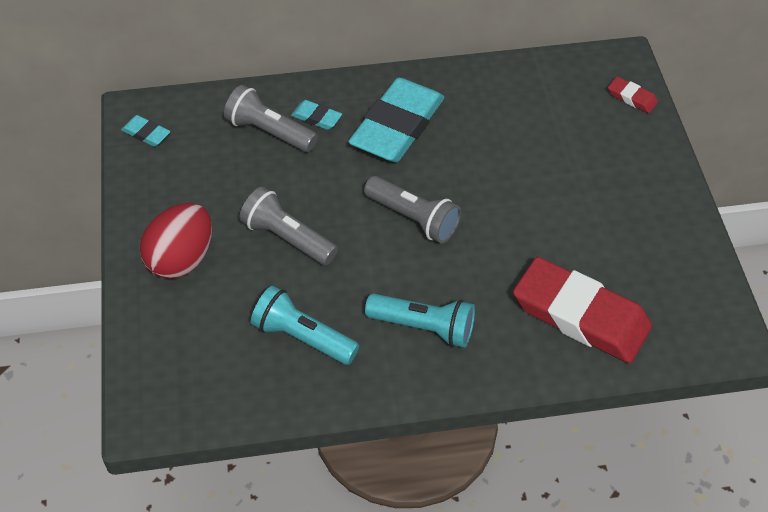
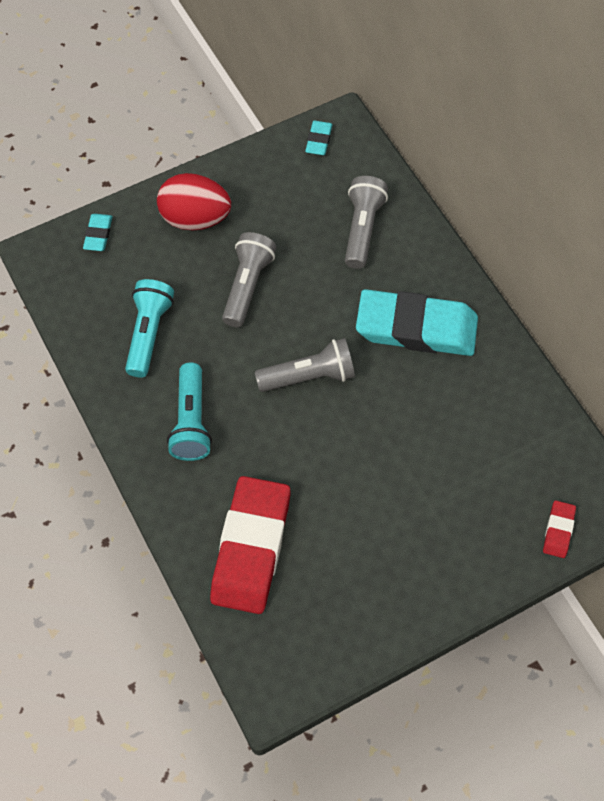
camera: 70 degrees right, 10 degrees up
(316, 118) = (396, 259): turquoise eraser -> turquoise eraser (98, 234)
(413, 219) = (309, 376): grey flashlight -> grey flashlight turned 120 degrees counterclockwise

